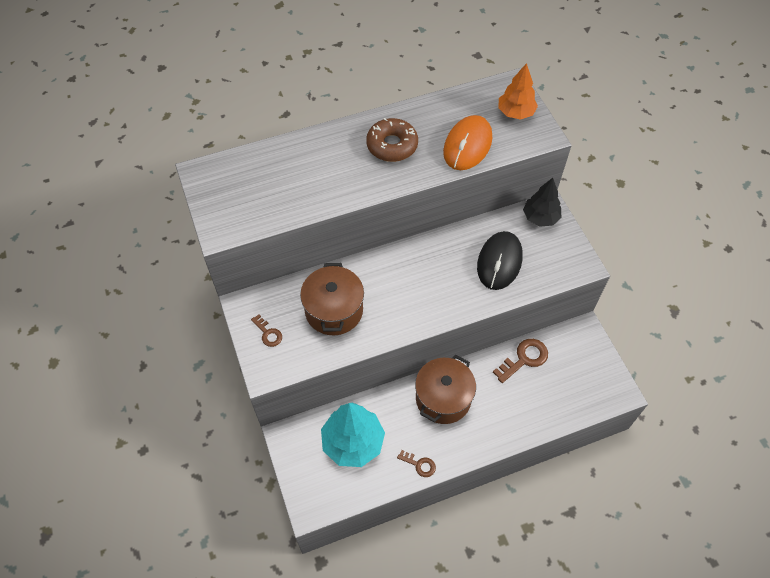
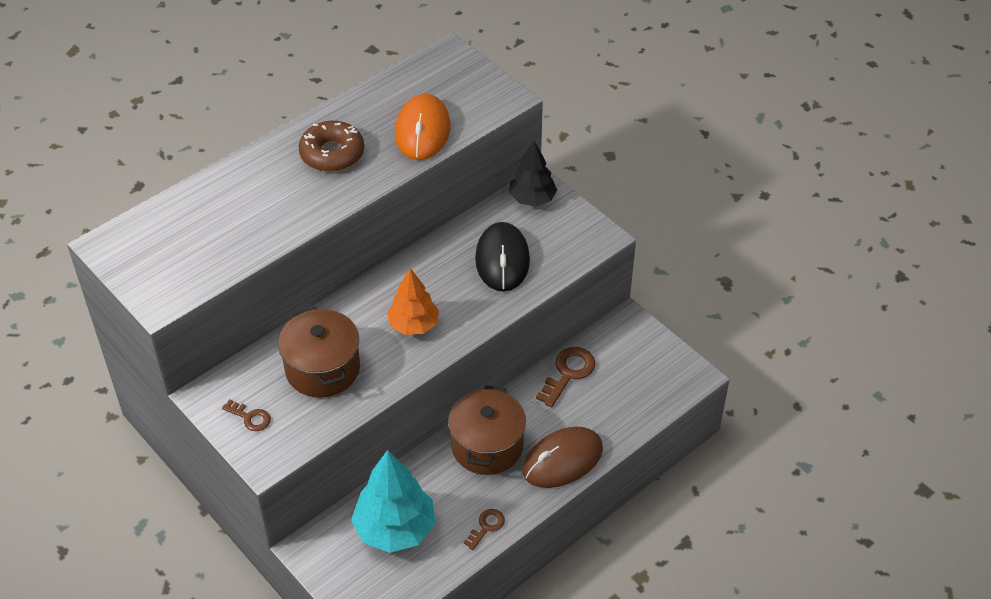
camera: 20 degrees left, 10 degrees down
(419, 464) = (486, 527): brown key -> brown key turned 60 degrees counterclockwise
(495, 429) = (562, 460): none -> brown mouse
(515, 113) = (465, 82): orange tree -> orange tree (414, 325)

